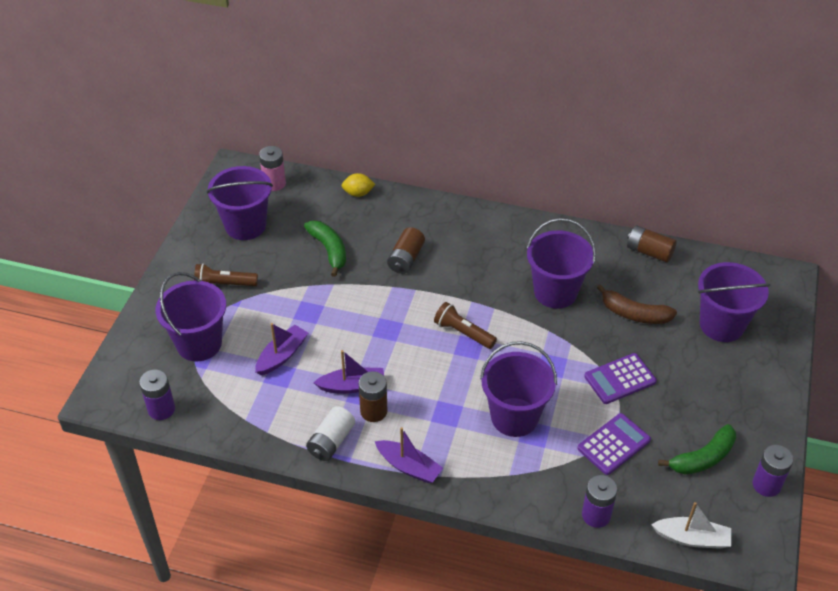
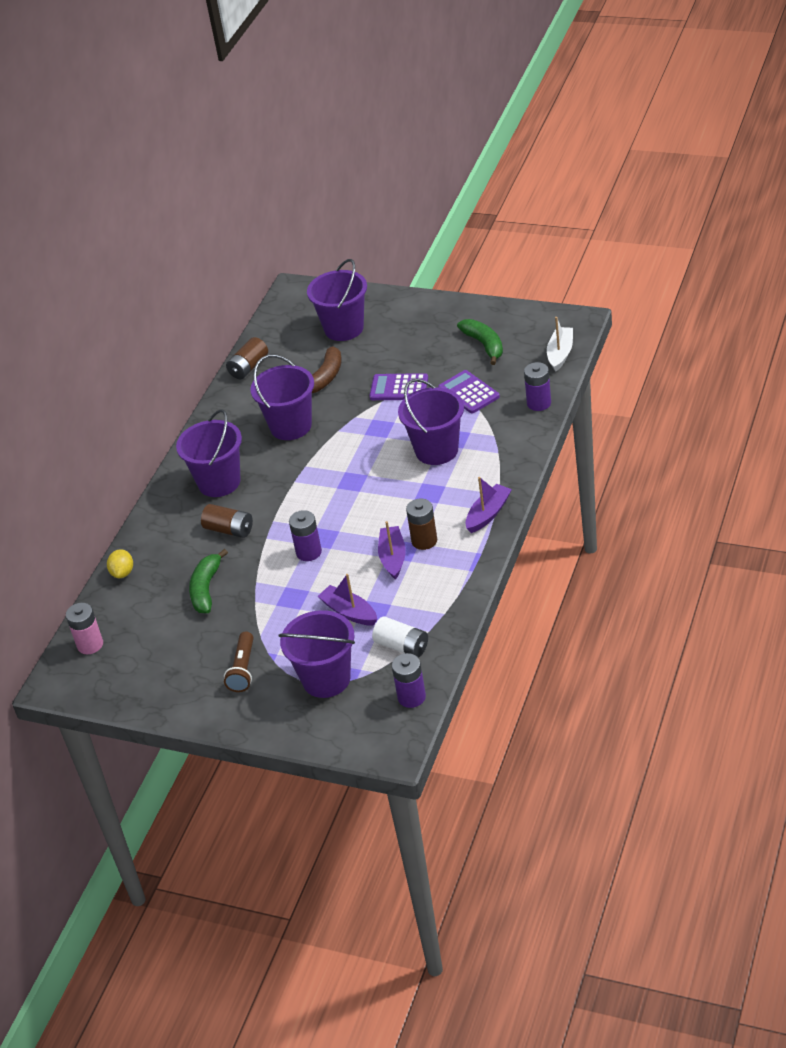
camera: 80 degrees left, 5 degrees down
(245, 225) = (154, 662): purple bucket -> purple bucket (219, 482)
(329, 250) = (206, 589): green banana -> green banana turned 60 degrees counterclockwise
(331, 441) = (458, 567): white battery -> white battery (402, 646)
(463, 333) = (334, 485): brown flashlight -> none
(620, 379) = (399, 388): purple calculator -> purple calculator turned 120 degrees clockwise
(766, 485) = (511, 314): purple battery -> purple battery (309, 552)

